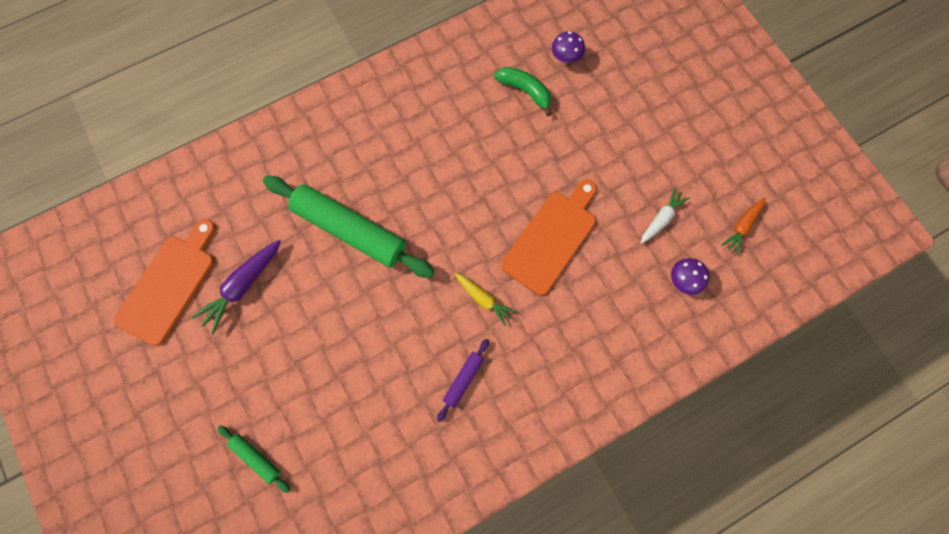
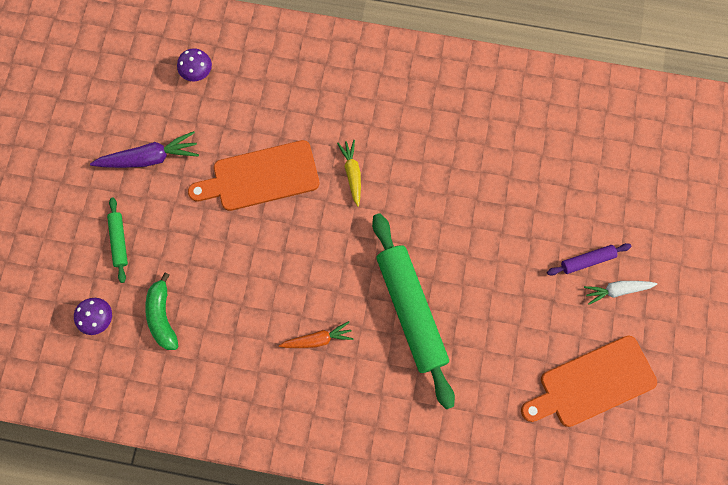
camera: 140 degrees left, 0 degrees up
(243, 286) = (531, 333): purple carrot -> purple carrot (149, 158)
(256, 458) = (604, 193): green rolling pin -> green rolling pin (119, 241)
(463, 380) = (415, 131): purple rolling pin -> purple rolling pin (587, 261)
(661, 219) = (166, 126): white carrot -> white carrot (617, 290)
(742, 227) = (116, 74): orange carrot -> orange carrot (317, 339)

